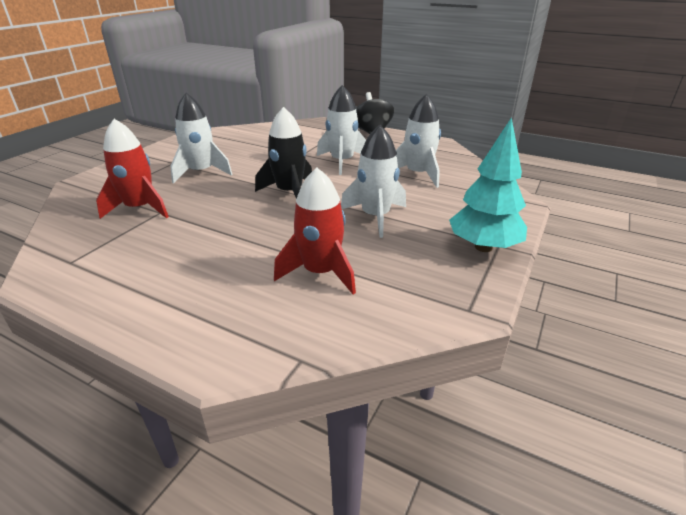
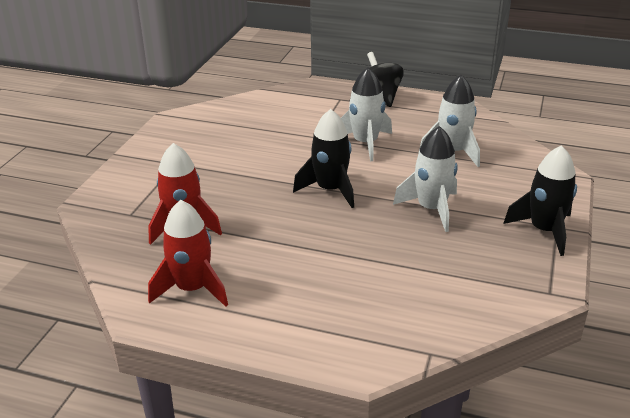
camera: 10 degrees left, 0 degrees up
(201, 172) = (218, 174): white rocket -> none
(320, 272) = (407, 274): red rocket -> red rocket (192, 288)
(483, 247) = (544, 230): turquoise tree -> black rocket

